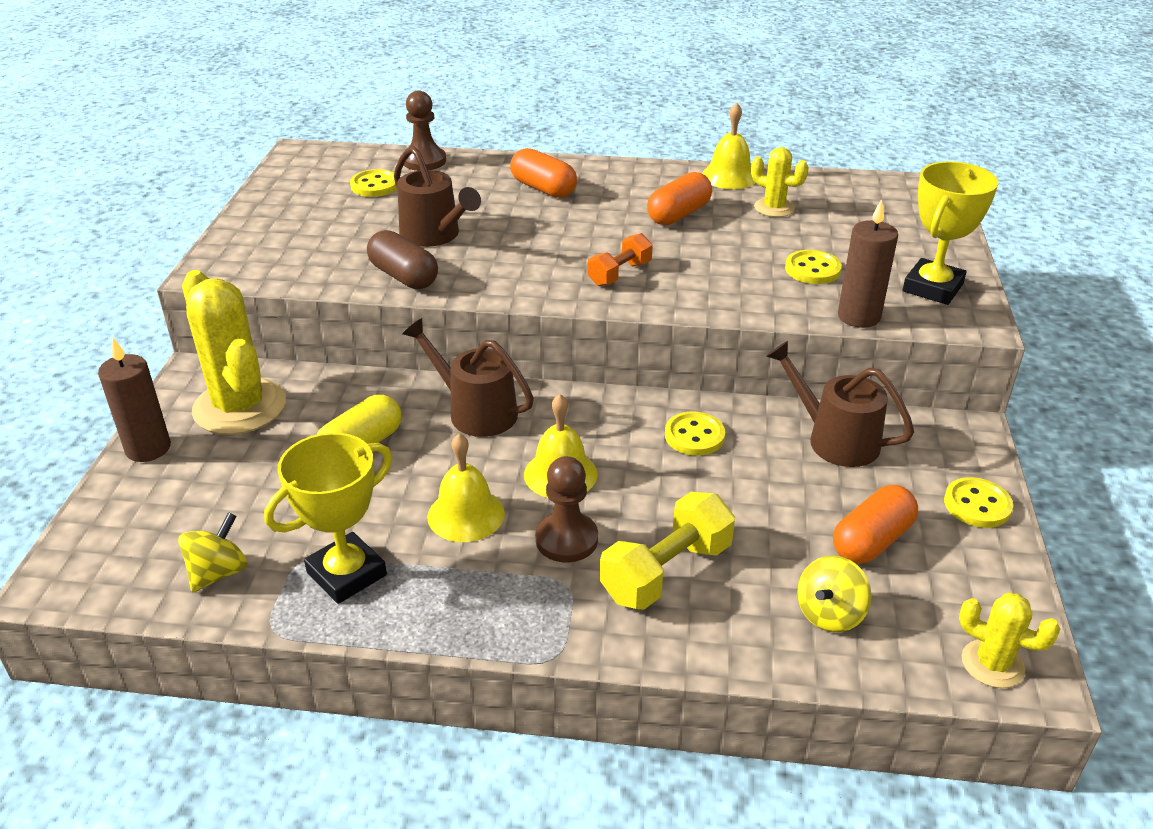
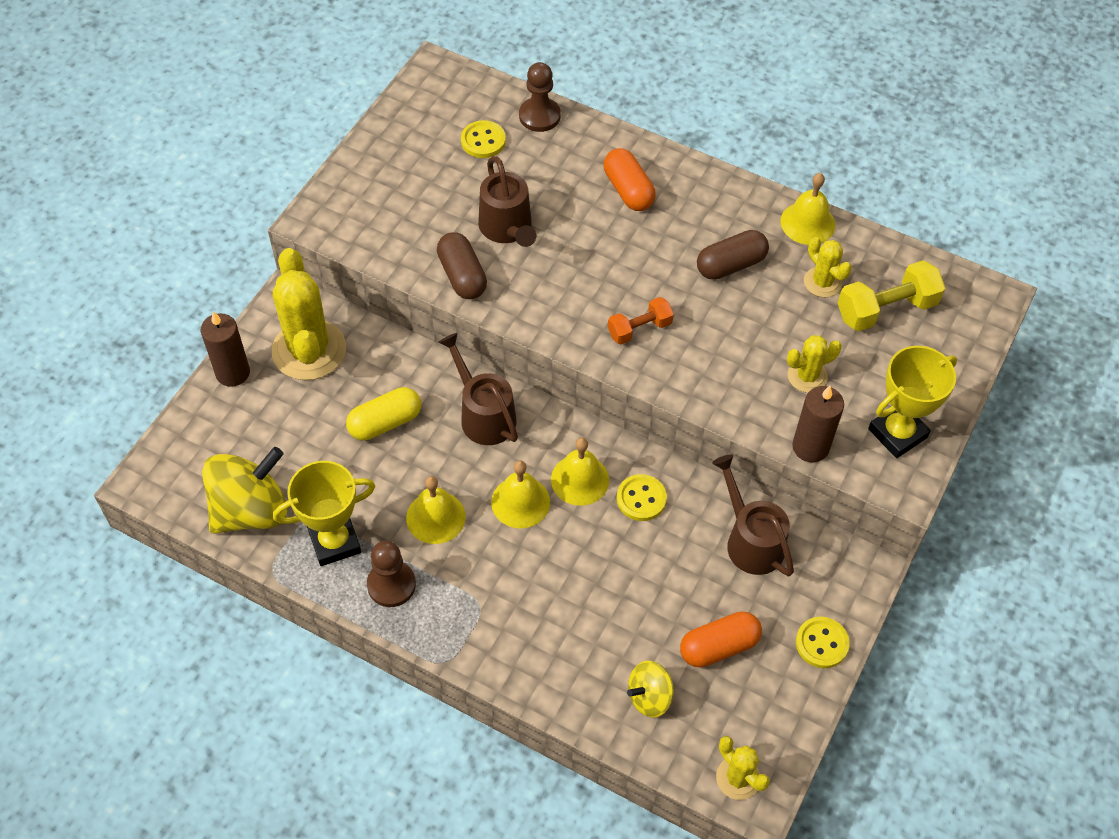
camera: 20 degrees right, 20 degrees up
(218, 573) = (251, 510): yellow spinning top -> yellow spinning top, size x1.86
(566, 539) = (497, 565): brown pawn -> brown pawn (391, 585)
(616, 437) = (580, 479): none -> yellow bell
(666, 571) = (554, 619): yellow dumbbell -> yellow dumbbell (886, 309)
(678, 214) = (730, 265): orange capsule -> brown capsule
(812, 269) = (807, 376): yellow button -> yellow cactus

